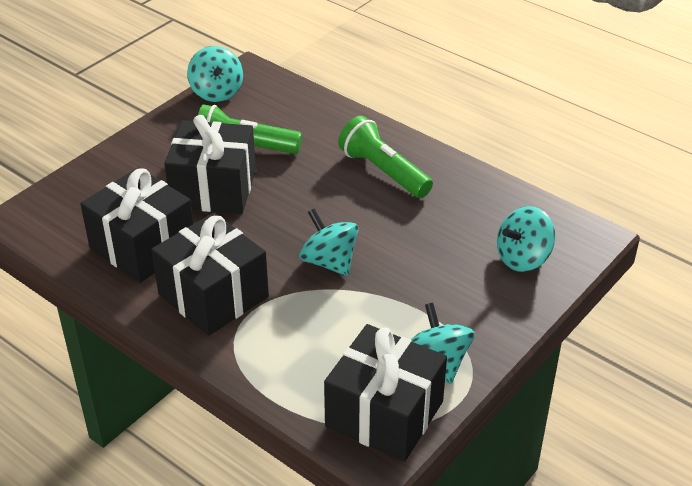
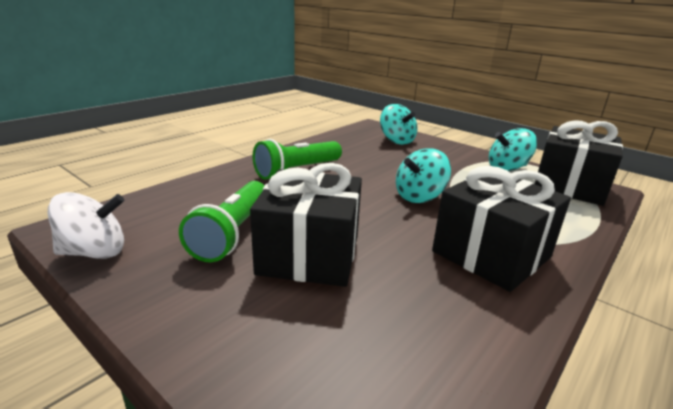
camera: 90 degrees left, 15 degrees down
(143, 246) = (427, 309): black gift -> none
(217, 92) = (94, 252): turquoise spinning top -> white spinning top

